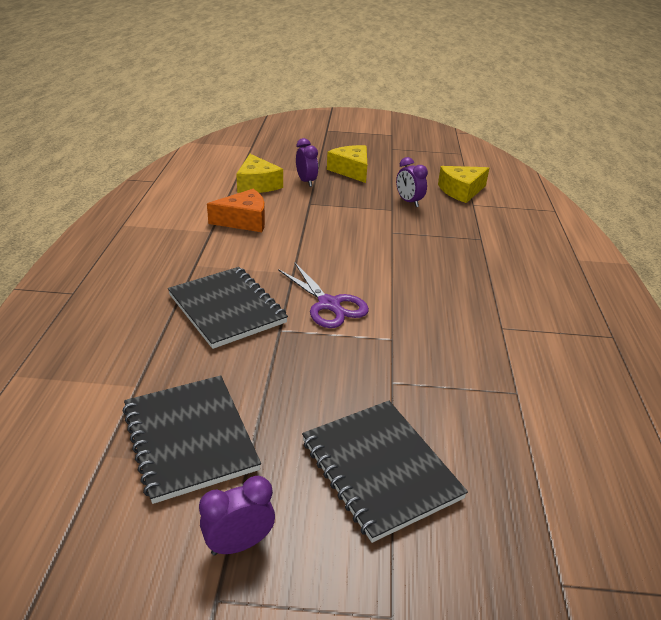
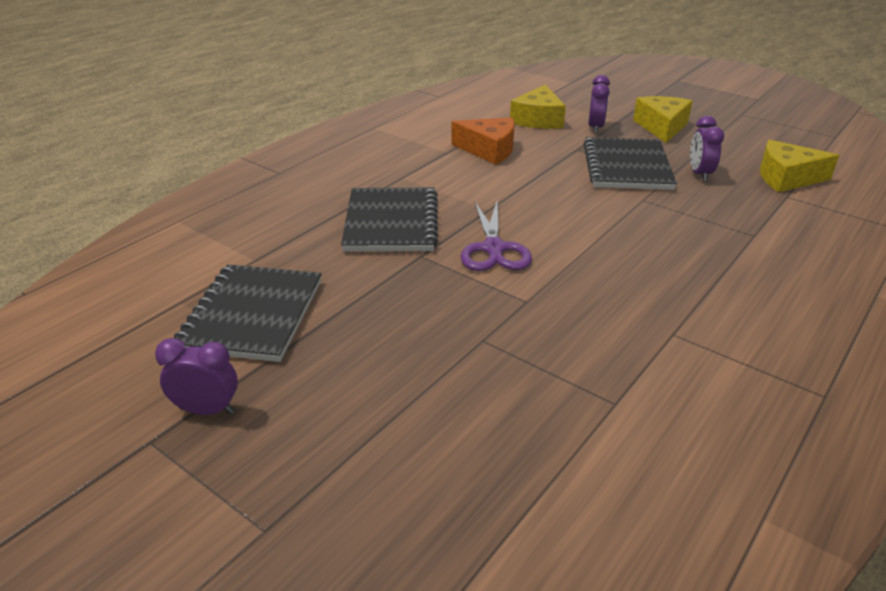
camera: 35 degrees right, 0 degrees up
(380, 469) = (385, 409): black notebook -> black notebook (627, 167)

